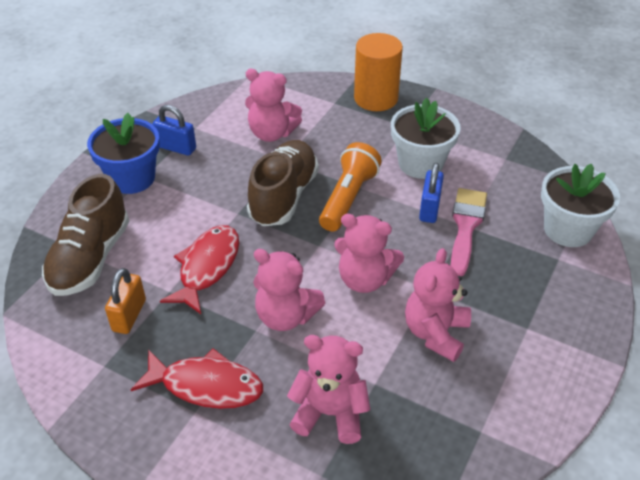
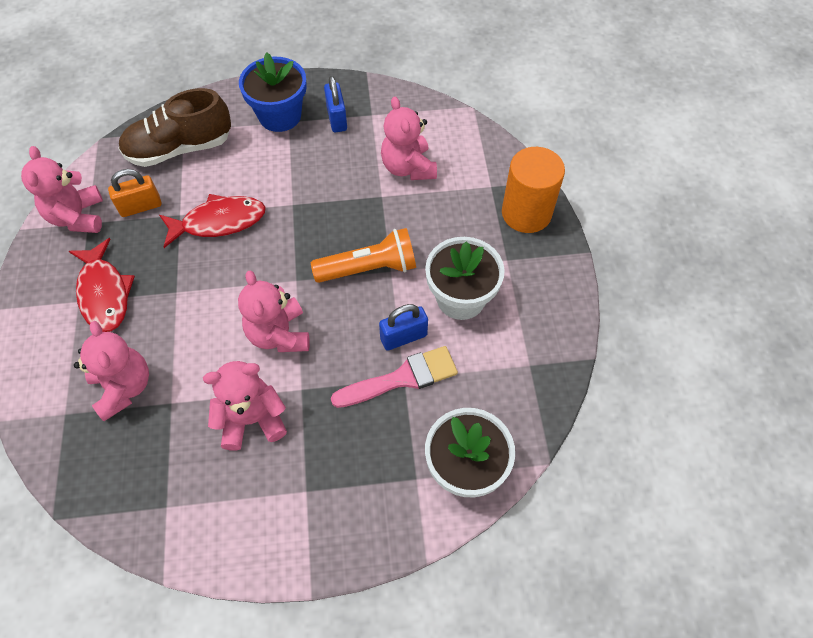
camera: 55 degrees right, 15 degrees up
(283, 196) = (335, 222): brown shoe -> none
(286, 316) = (202, 303): pink teddy bear -> pink teddy bear (77, 217)

